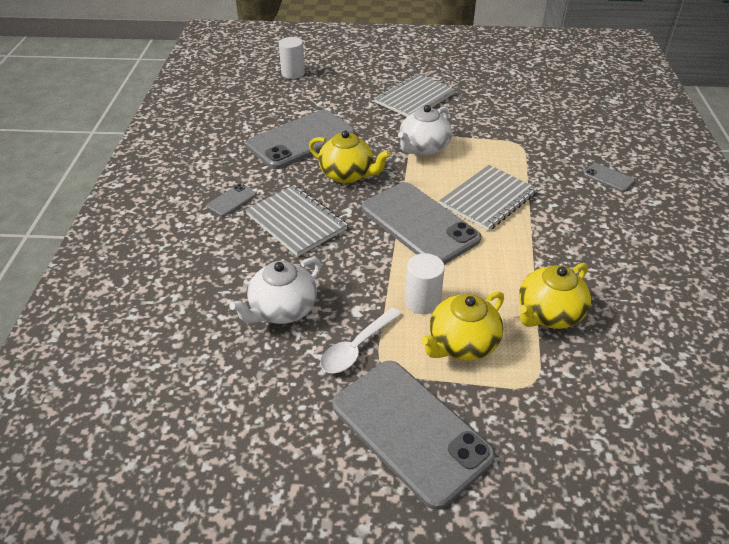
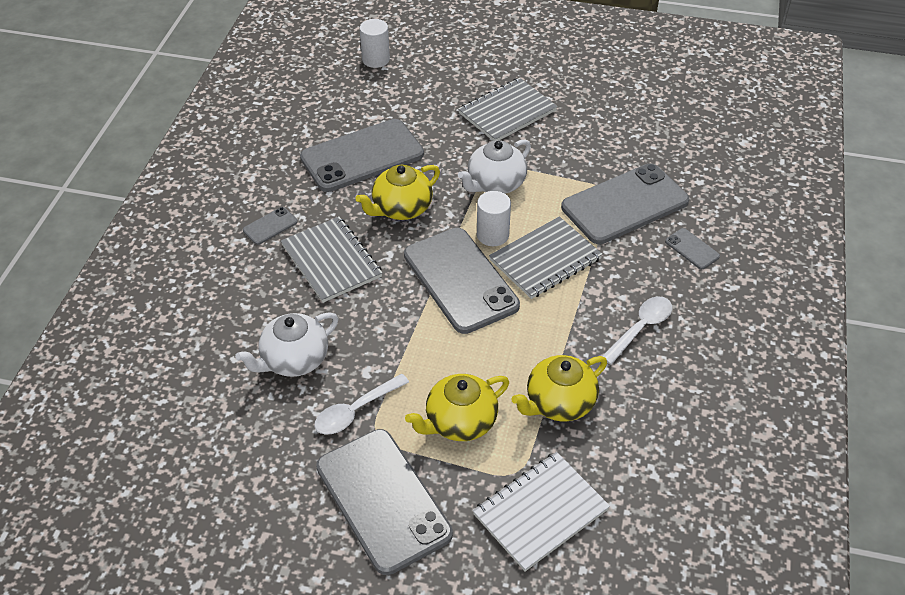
camera: 10 degrees right, 5 degrees up
(347, 175) = (401, 208): yellow teapot -> yellow teapot turned 105 degrees clockwise
(422, 301) = (435, 371): white cylinder -> white cylinder (492, 235)
(538, 152) = (624, 204): none -> grey phone
(572, 418) = (540, 512): none -> white notebook
(594, 242) = (641, 328): none -> white spoon

